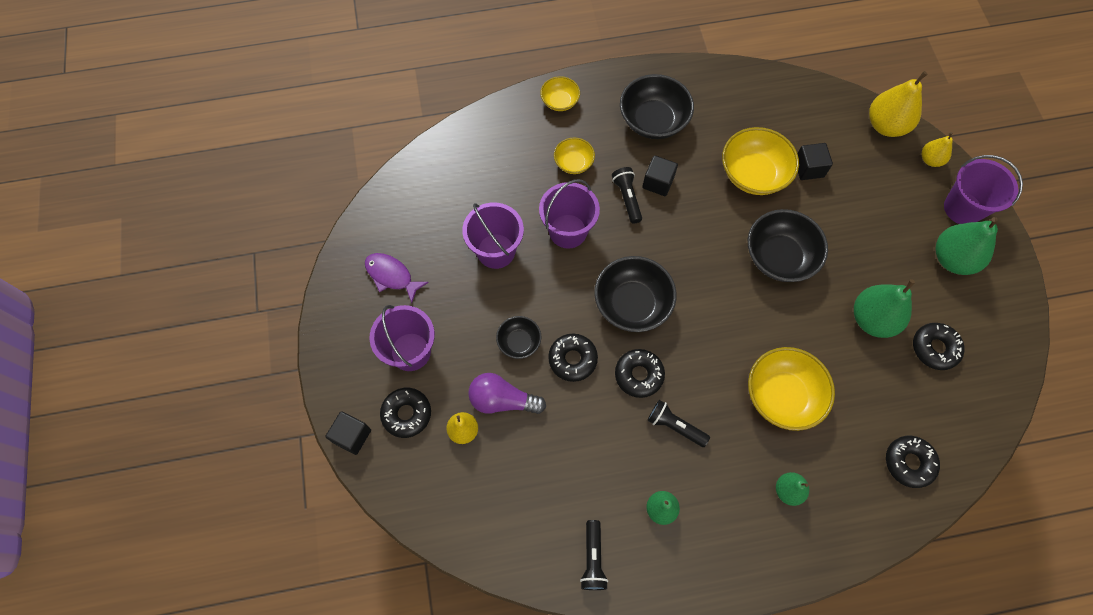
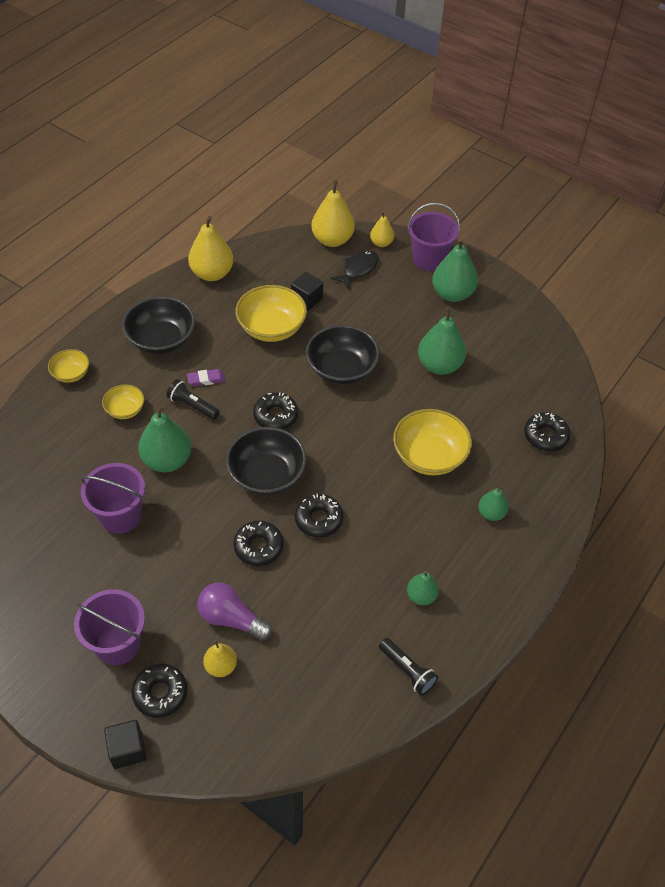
camera: 45 degrees left, 15 degrees down
(391, 276) = (44, 600): purple fish -> none
(502, 400) = (231, 619): purple light bulb -> purple light bulb turned 60 degrees clockwise
(519, 342) = (204, 567): black bowl -> none
(568, 231) = (167, 460): purple bucket -> green pear
(658, 182) = (206, 379): black cube -> purple eraser
(675, 426) = (377, 533): black flashlight -> none
(747, 86) = (212, 273): none -> yellow pear
(883, 171) = (358, 269): none -> black fish
(934, 348) = (493, 355): black donut -> black donut (275, 416)

